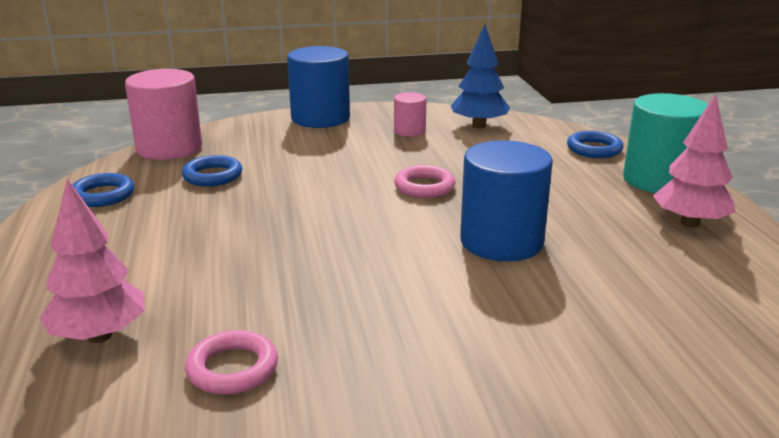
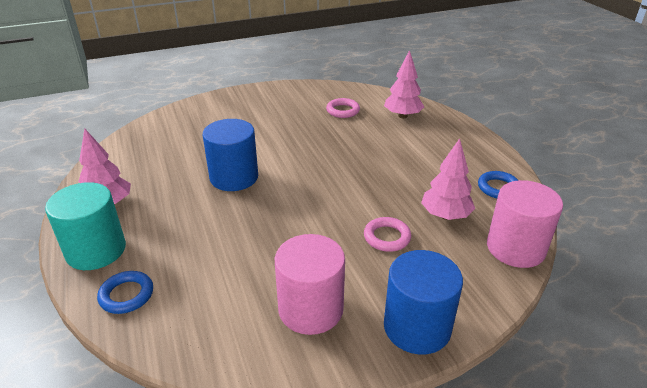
camera: 170 degrees right, 10 degrees up
(212, 176) = (445, 215): blue ring -> pink tree
(409, 131) = (310, 309): pink cylinder -> pink cylinder, size x1.93
(424, 186) = (284, 221): pink ring -> pink ring (387, 237)
(479, 126) = (236, 332): blue tree -> none

